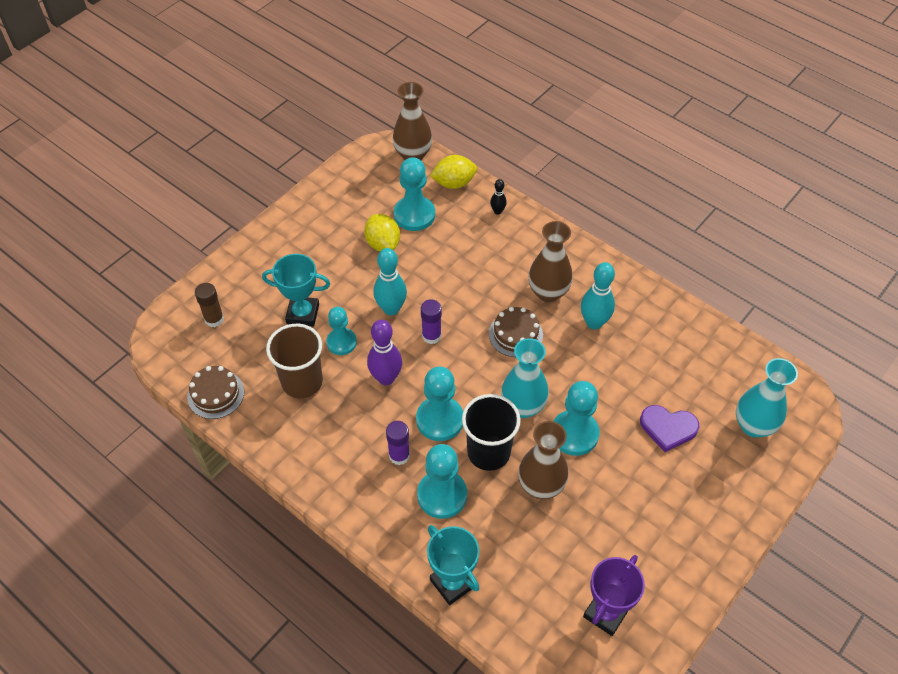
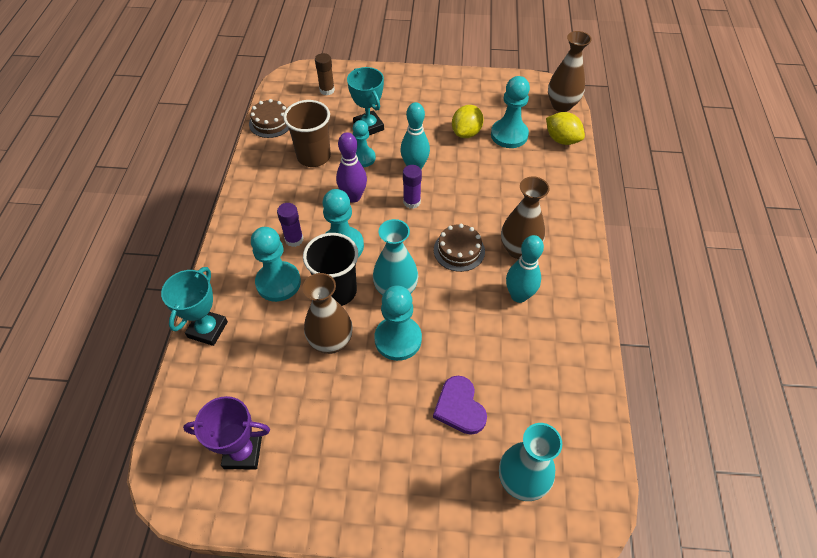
camera: 55 degrees right, 0 degrees up
(497, 211) = (563, 178): black bowling pin -> none

